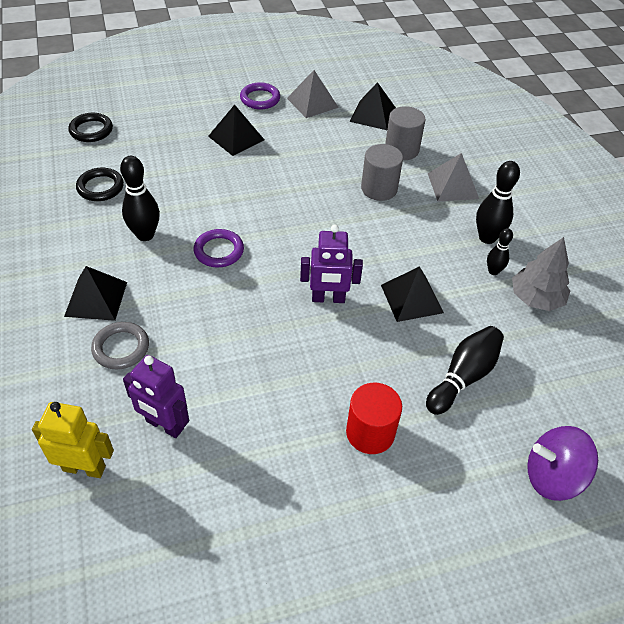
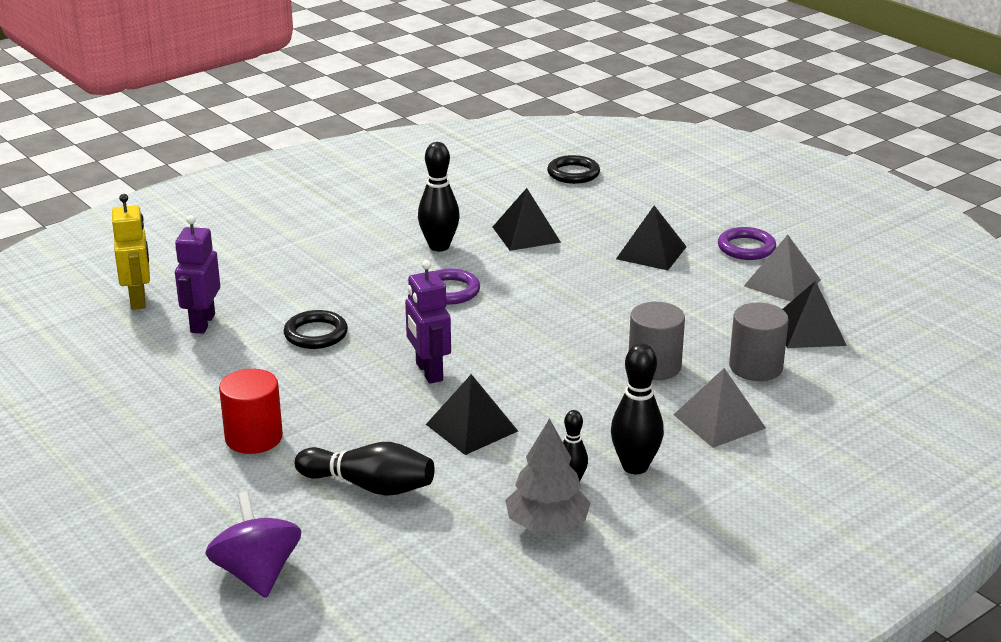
camera: 70 degrees right, 20 degrees down
(96, 299) = (332, 248): black pyramid -> black pyramid (526, 234)
(100, 187) = (488, 204): black ring -> black ring (316, 334)
(121, 348) = (280, 277): grey ring -> none

